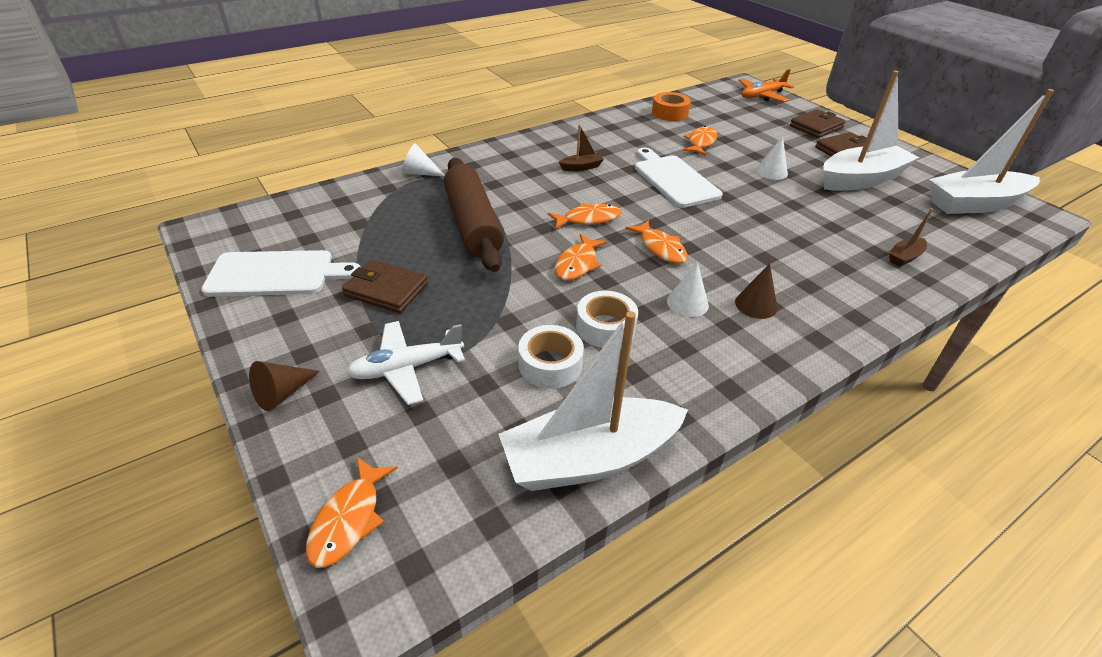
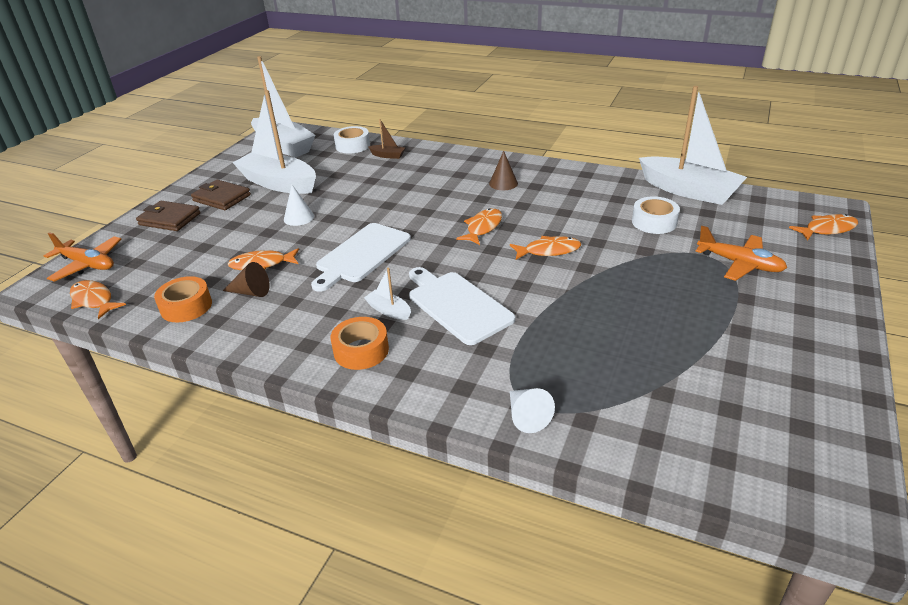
camera: 120 degrees left, 5 degrees down
(276, 274) = (789, 387): white cutting board -> white cutting board (457, 305)
(282, 393) = (834, 294): brown cone -> brown cone (251, 292)
(386, 290) = (704, 315): brown wallet -> none
(407, 368) = (739, 264): white plane -> orange plane
(473, 224) = (567, 322): brown rolling pin -> none
(550, 147) = (361, 350): none -> orange tape
(581, 167) = (389, 310): brown boat -> white boat
(588, 219) = (482, 270): orange fish -> orange fish (94, 300)
(605, 327) = (596, 218): white tape -> white tape (352, 146)
(687, 303) = (533, 202): white cone -> none

